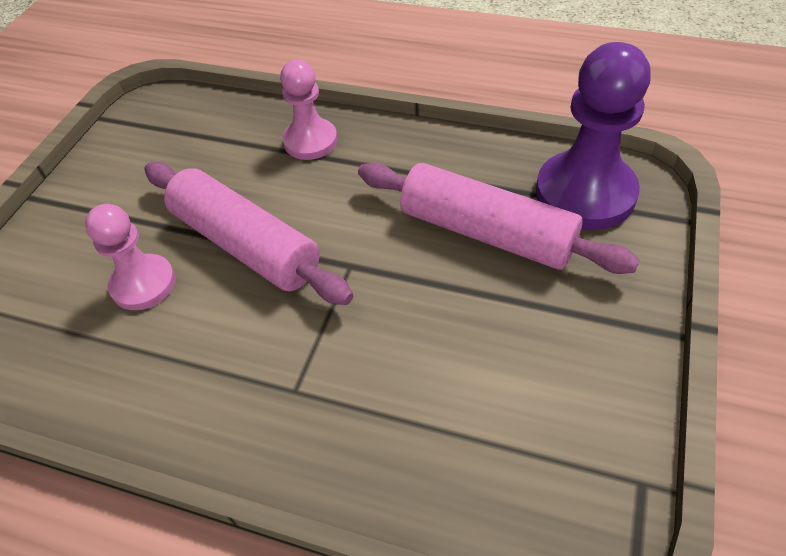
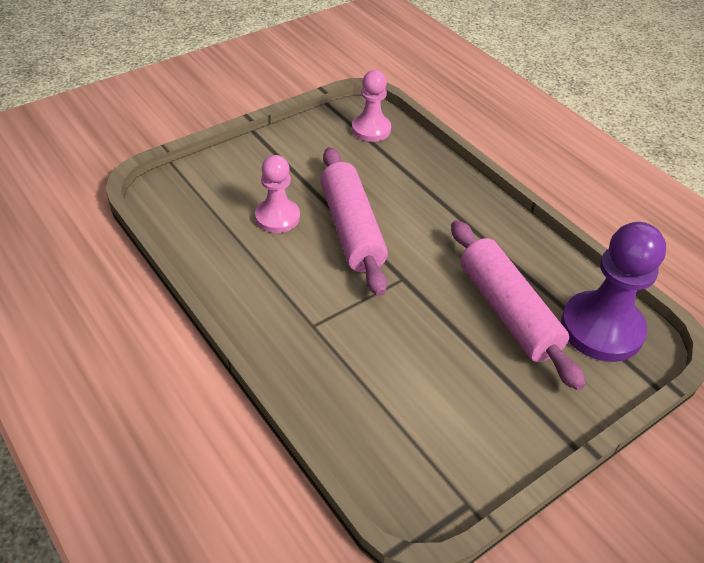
camera: 30 degrees right, 5 degrees down
(310, 141) = (444, 189): pink pawn -> pink pawn (371, 129)

